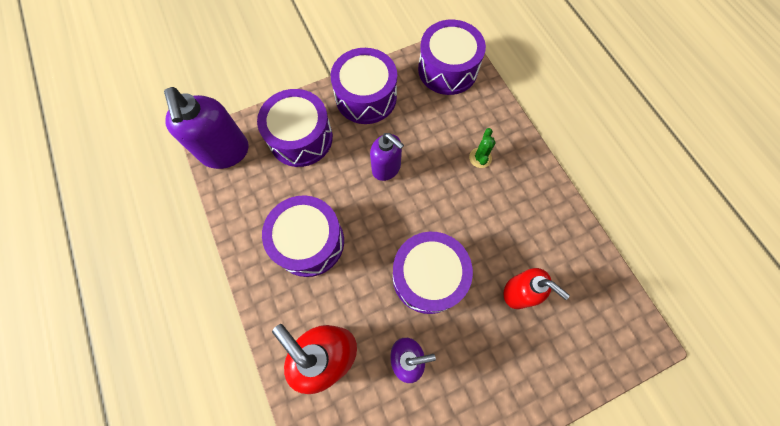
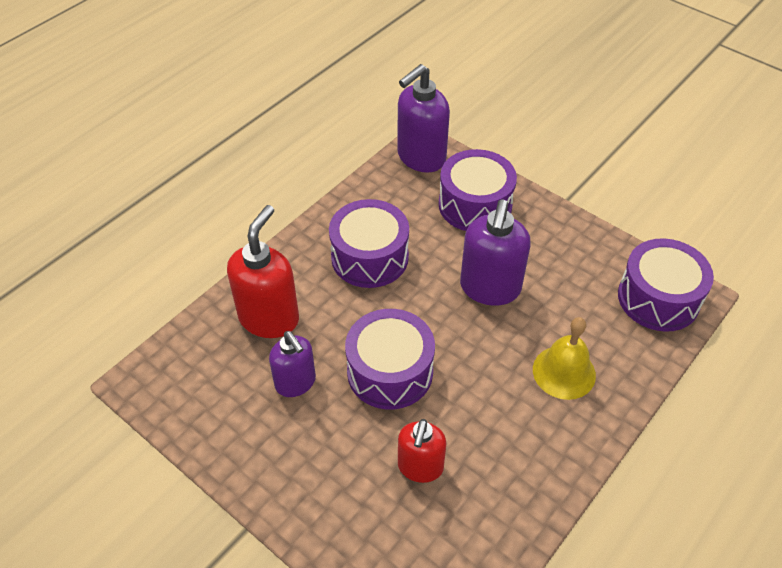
camera: 65 degrees right, 20 degrees down
(366, 97) = (561, 238): purple drum -> none
(386, 168) = (490, 288): purple soap dispenser -> purple soap dispenser, size x1.55
(480, 158) = (564, 372): green cactus -> yellow bell

